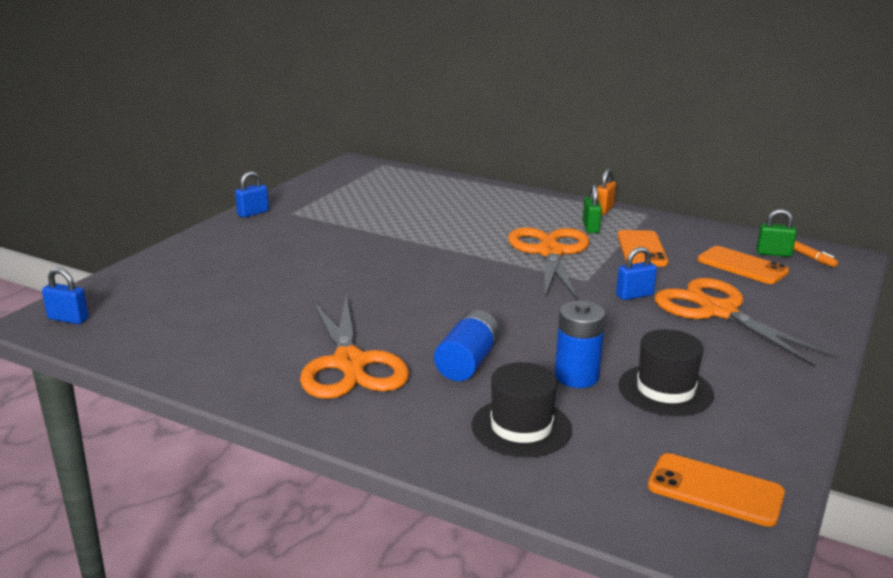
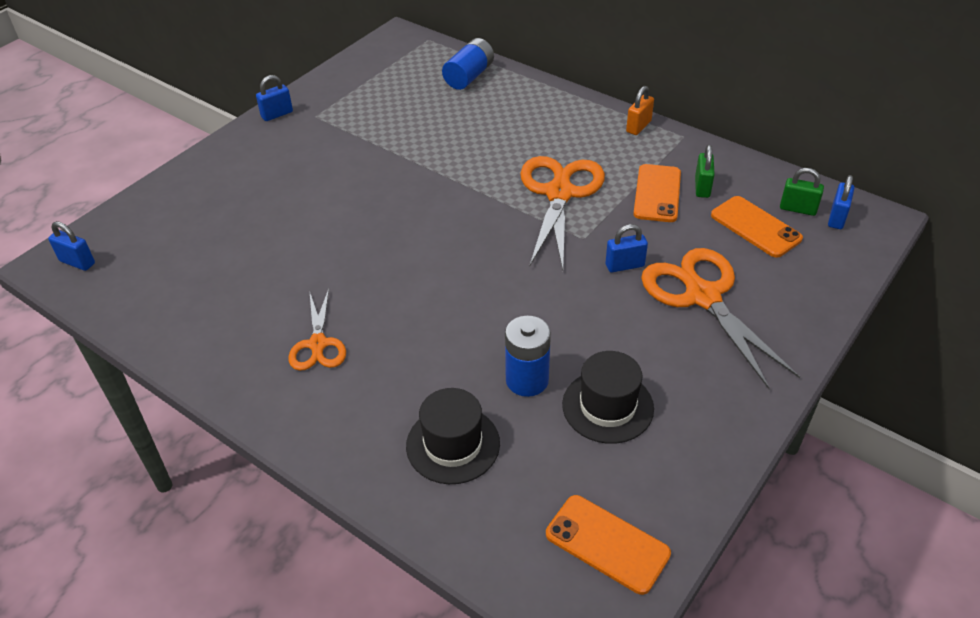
camera: 10 degrees right, 20 degrees up
(350, 363) = (318, 344): orange scissors -> orange scissors, size x0.57
(467, 363) = (428, 352): blue battery -> blue battery (469, 76)
(590, 227) = (614, 155): green padlock -> green padlock (702, 187)
(811, 257) = (837, 218): orange marker -> blue padlock

